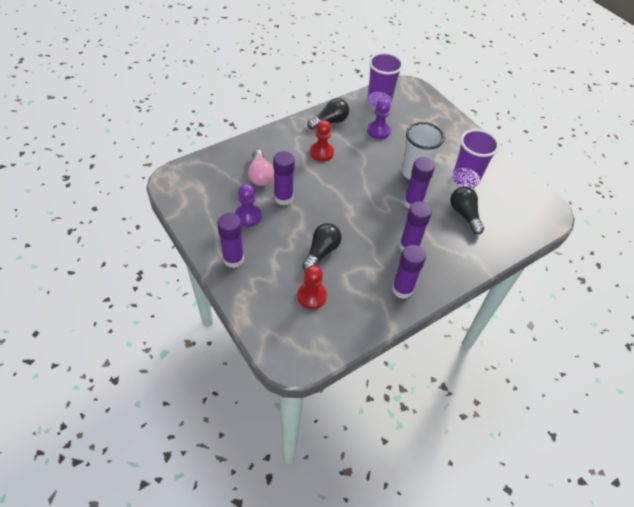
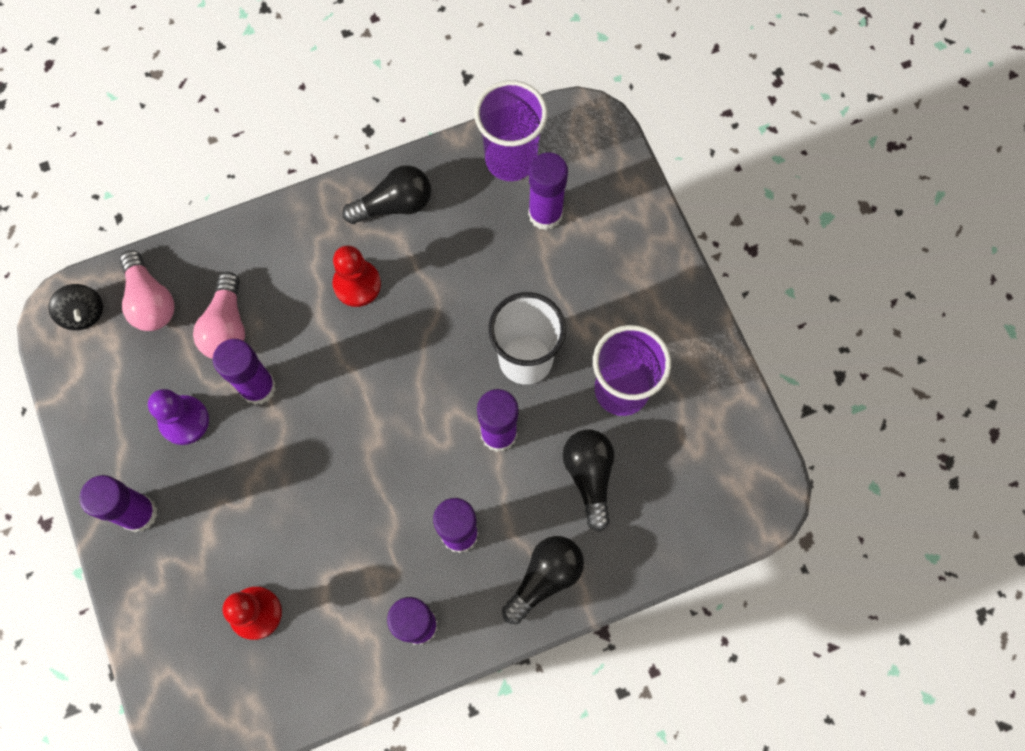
camera: 15 degrees right, 20 degrees up
(182, 178) = (83, 313): none -> black spinning top
(217, 169) = (150, 301): none -> pink light bulb
(321, 252) = (297, 521): black light bulb -> black light bulb (544, 578)
(378, 131) = (485, 242): purple pawn -> none
(402, 118) = (545, 214): none -> purple glue stick

